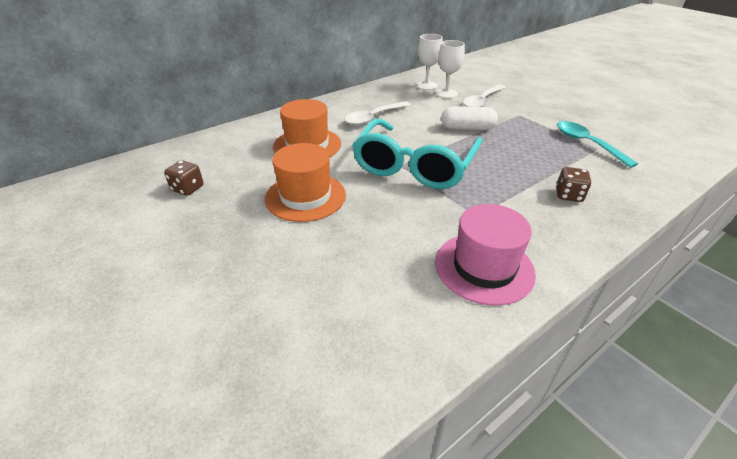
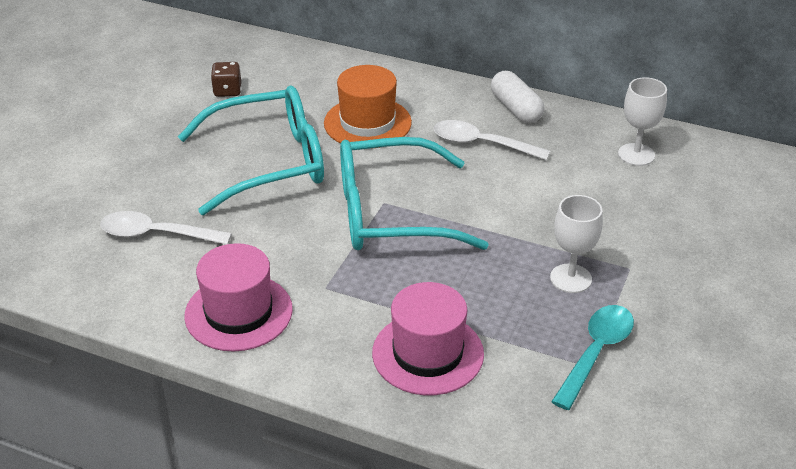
camera: 60 degrees right, 0 degrees up
(305, 196) = (269, 162): orange hat -> turquoise glasses
(446, 93) = (628, 181): white goblet -> white goblet (571, 278)
(467, 128) = (532, 229): white capsule -> white capsule (516, 109)
(482, 101) = (638, 221): white spoon -> white spoon (156, 234)
(568, 195) = (428, 353): brown dice -> pink hat

